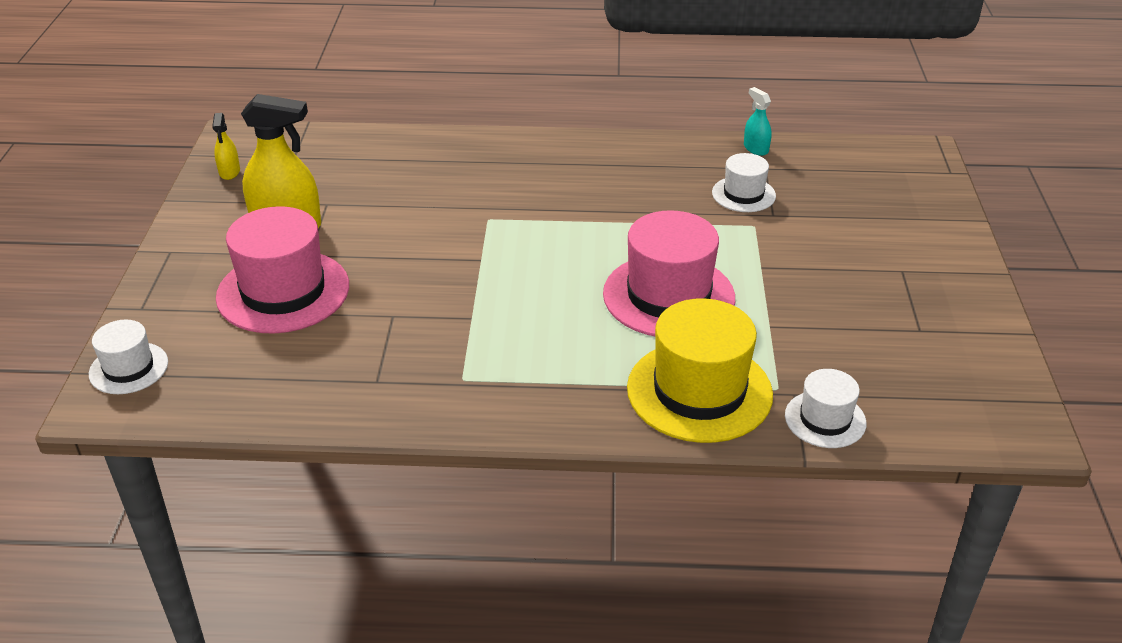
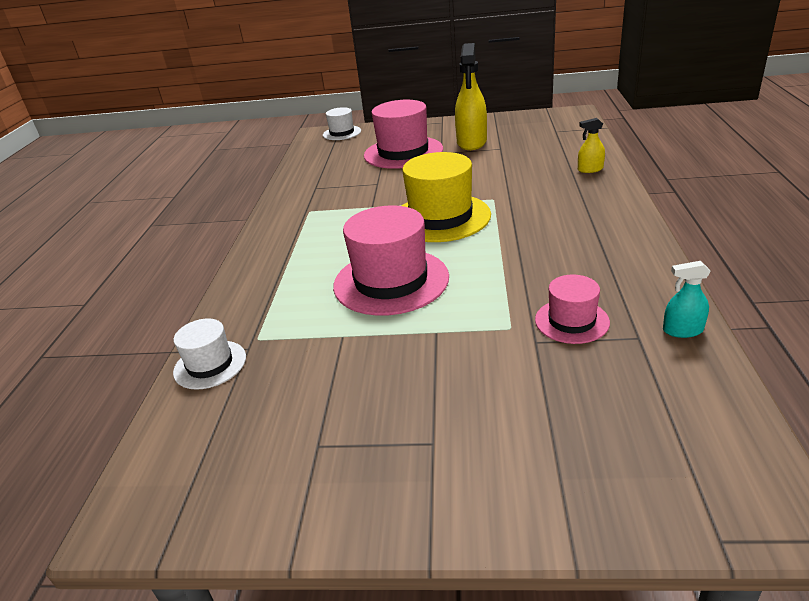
camera: 95 degrees right, 5 degrees down
(229, 172) = (529, 119): yellow spray bottle -> yellow spray bottle (590, 169)
(699, 391) = (268, 299): yellow hat -> yellow hat (440, 217)
(743, 194) = (571, 321): white hat -> pink hat
(756, 149) = (682, 330): turquoise spray bottle -> turquoise spray bottle turned 150 degrees counterclockwise

